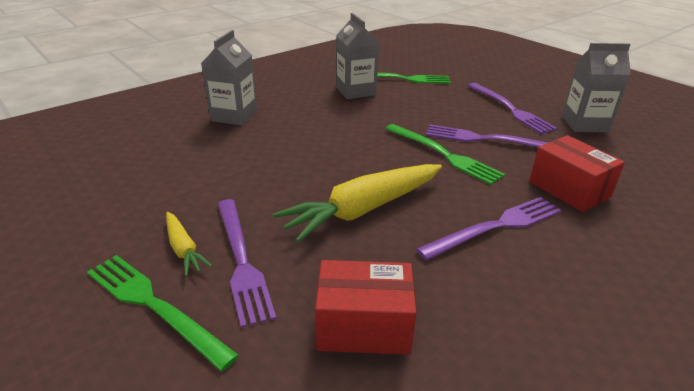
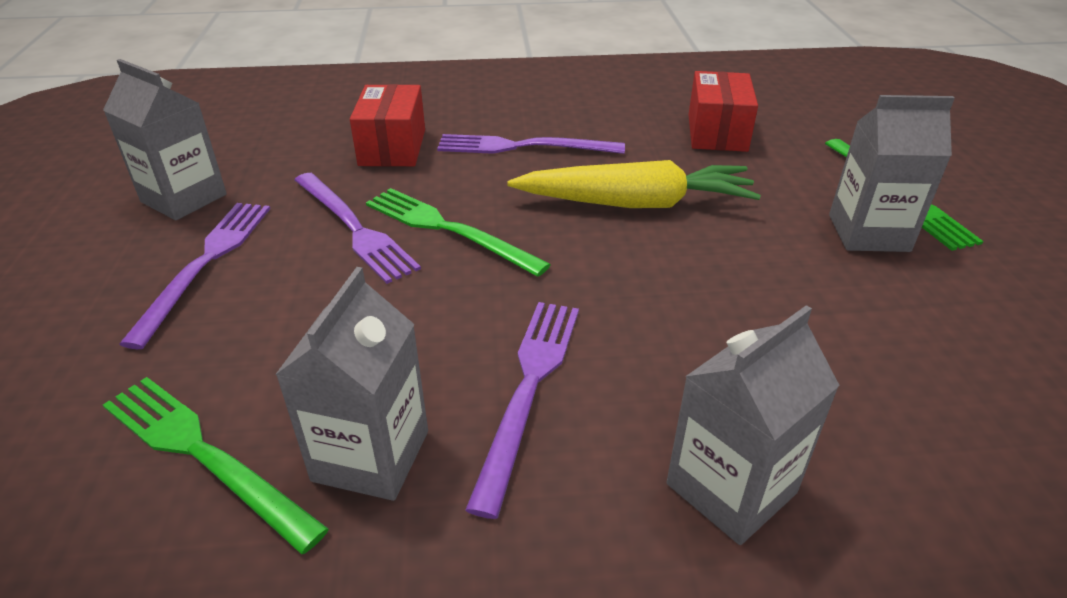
camera: 145 degrees left, 5 degrees up
(184, 249) = (868, 233): yellow carrot -> grey carton
(241, 260) = (803, 202): purple fork -> purple fork (528, 389)
(363, 326) = (717, 132): red box -> red box turned 60 degrees clockwise
(443, 154) = (448, 229): green fork -> green fork turned 45 degrees counterclockwise

